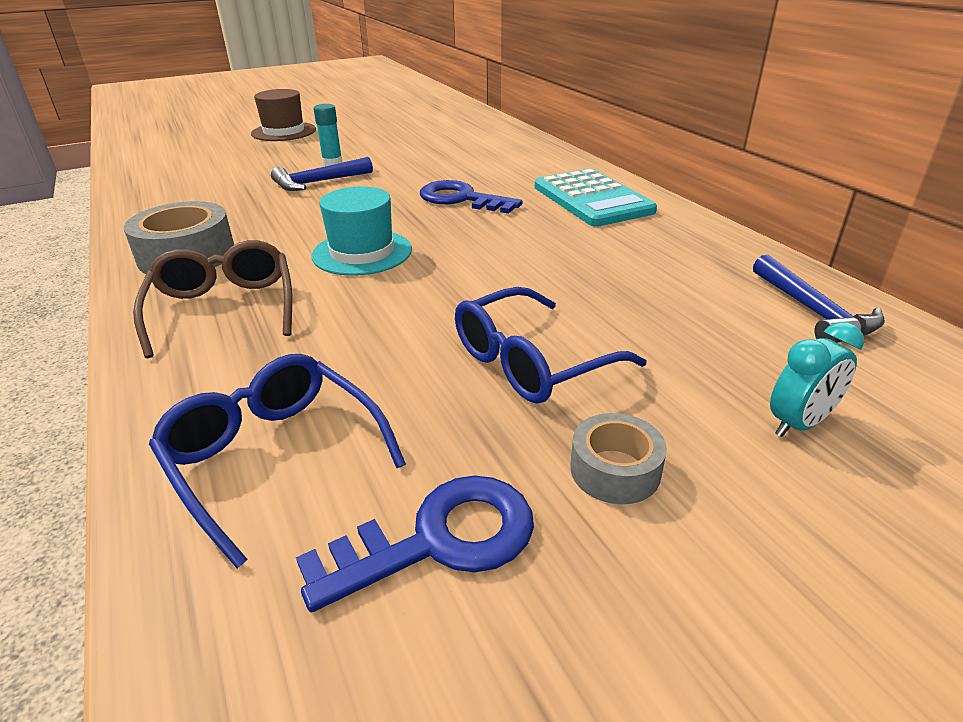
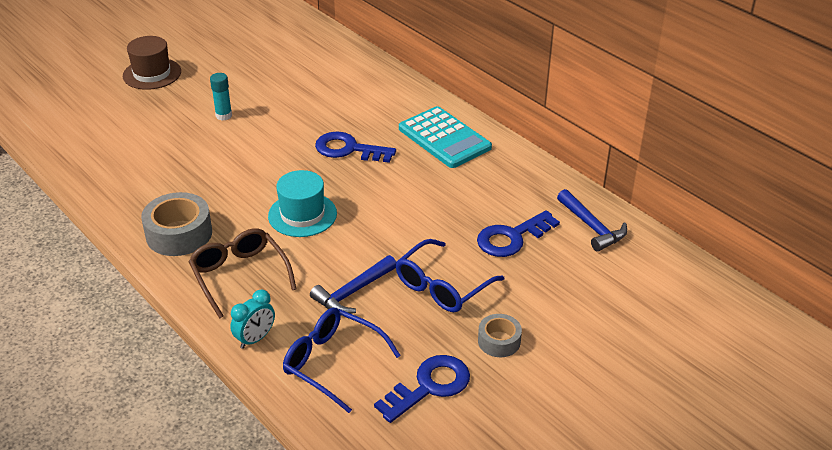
camera: 15 degrees left, 5 degrees up
(318, 182) = (226, 142): blue hammer -> blue hammer (353, 292)
(670, 310) = (512, 237): none -> blue key
(799, 424) = (582, 302): turquoise clock -> turquoise clock (255, 339)

